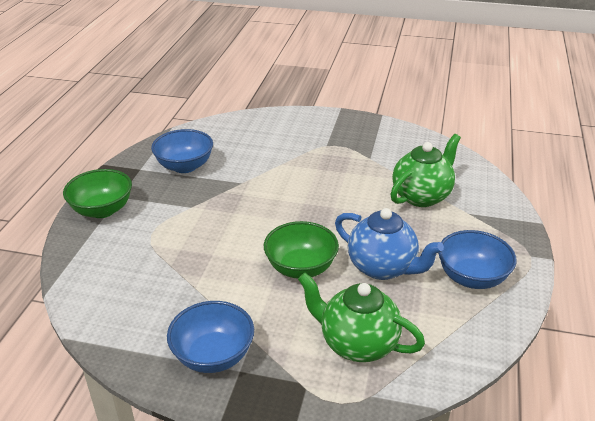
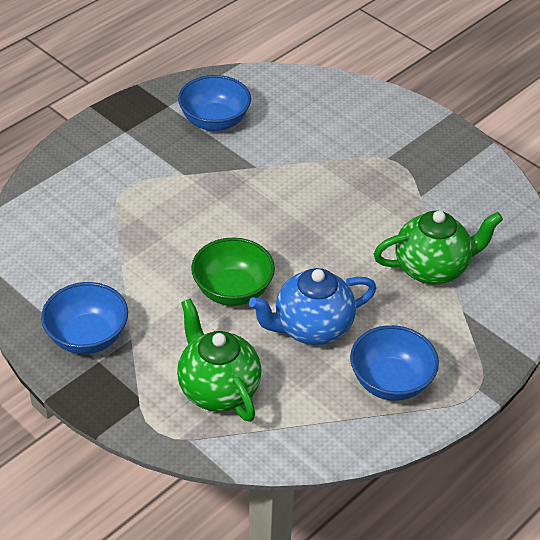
camera: 30 degrees right, 10 degrees up
(102, 210) = (99, 141): green bowl -> none
(383, 267) = (312, 328): blue teapot -> blue teapot turned 90 degrees clockwise

